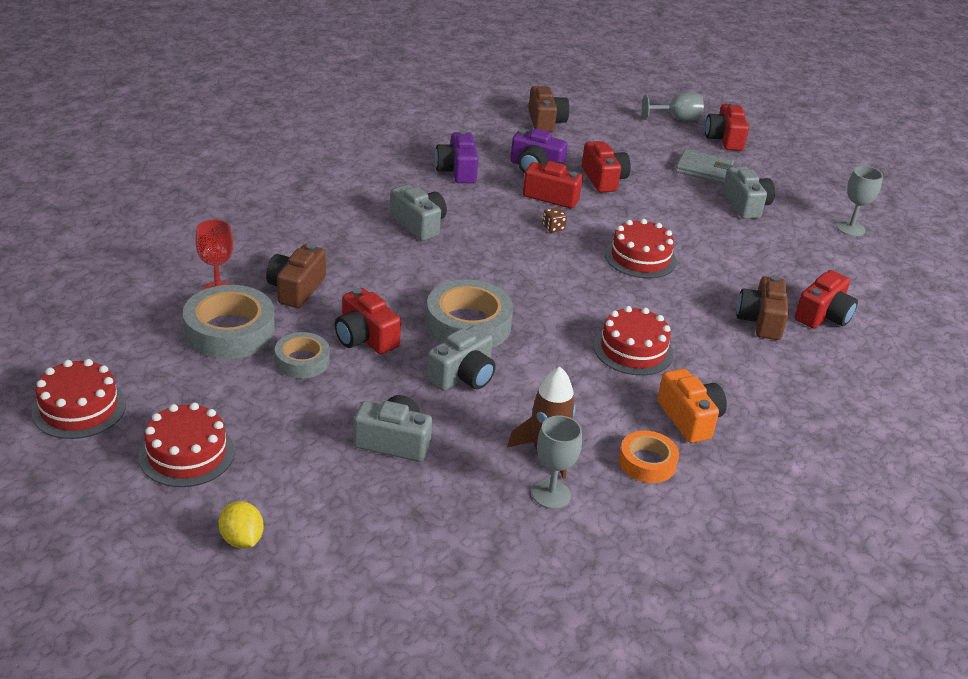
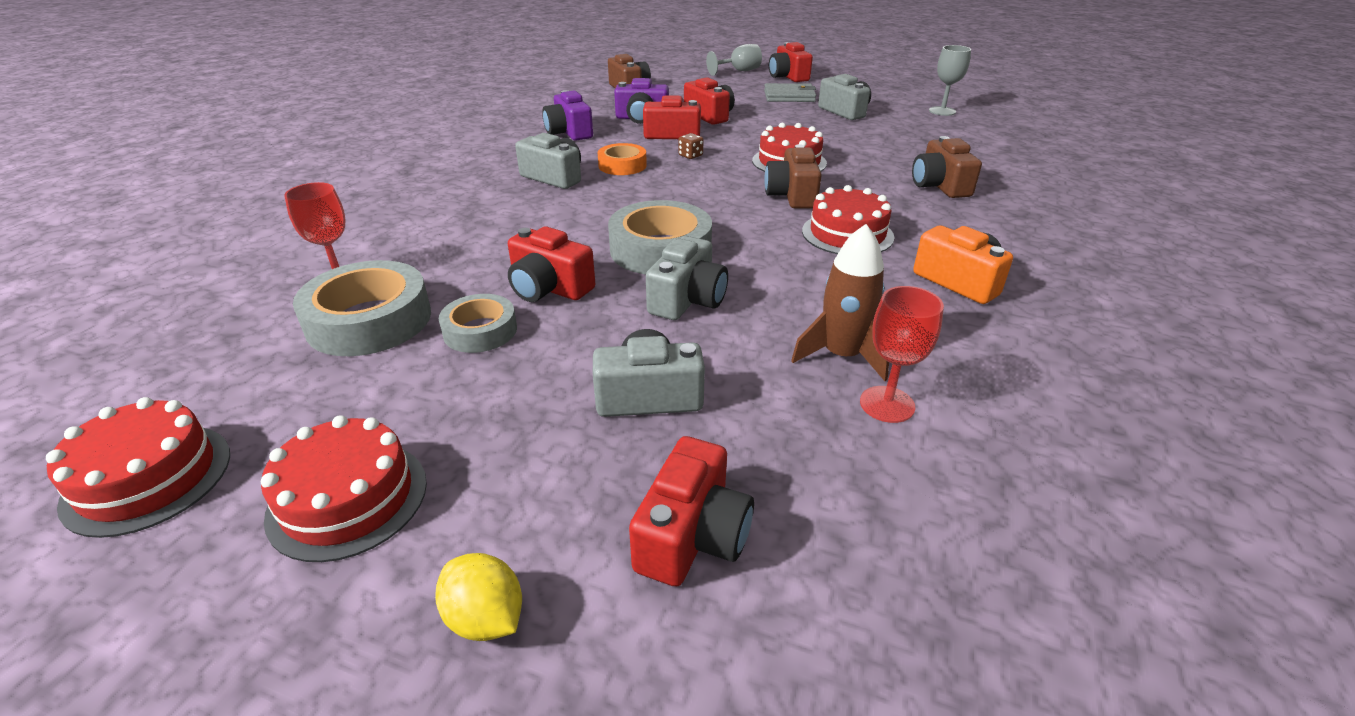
camera: 15 degrees left, 0 degrees up
(296, 289) = (441, 258): brown camera -> brown camera (792, 195)
(551, 494) = (887, 404): grey goblet -> red goblet
(647, 462) = (959, 336): orange tape -> orange tape (622, 165)
(823, 315) = (987, 171): red camera -> red camera (692, 536)

